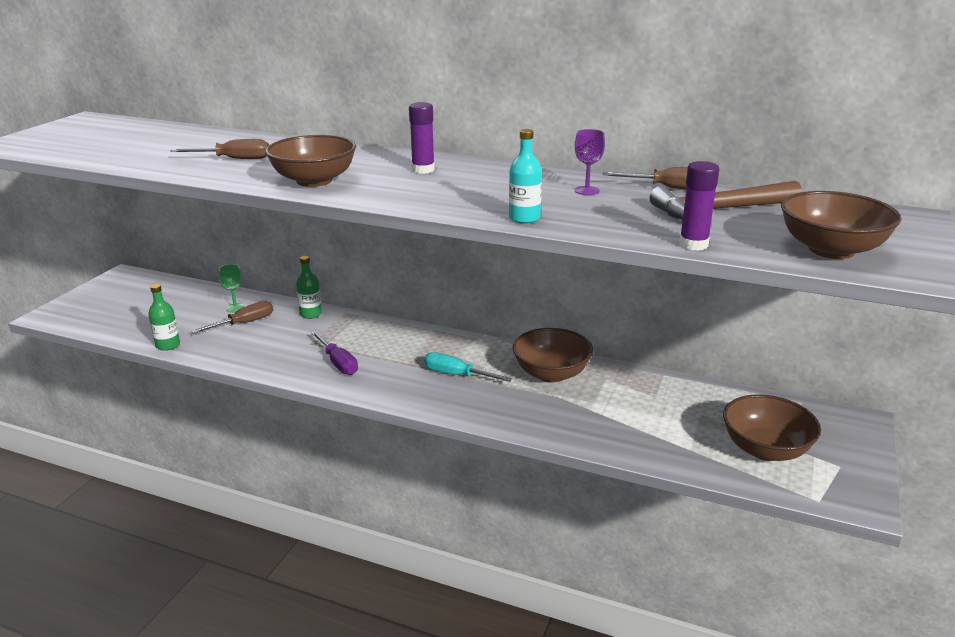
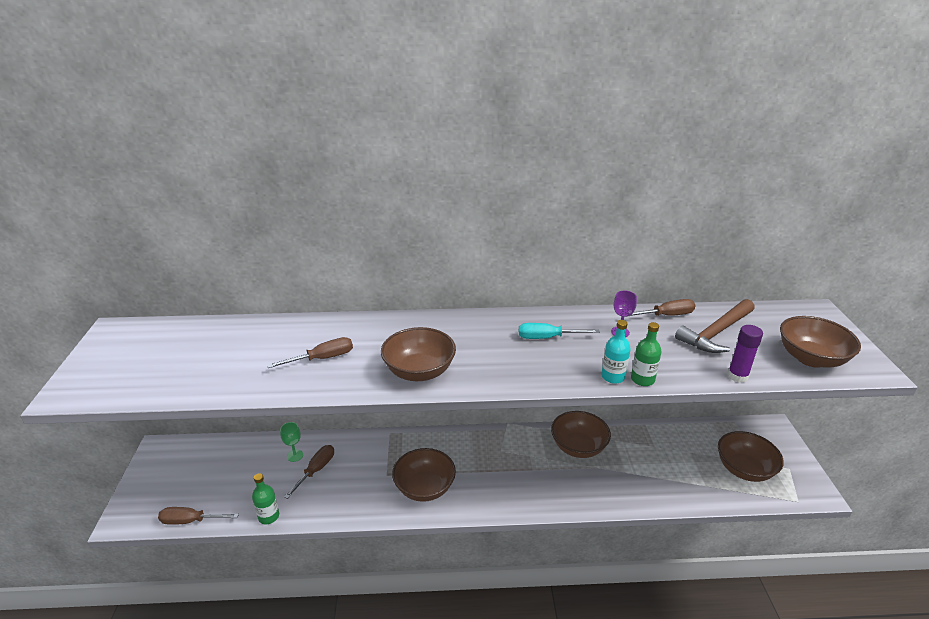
camera: 25 degrees left, 5 degrees up
(99, 331) = (190, 521): none -> brown screwdriver
(311, 314) = (363, 443): green bottle -> green bottle (642, 379)
(338, 363) = (424, 488): purple screwdriver -> brown bowl
(423, 170) = (487, 335): purple glue stick -> none
(456, 375) = (518, 470): turquoise screwdriver -> turquoise screwdriver (547, 338)

